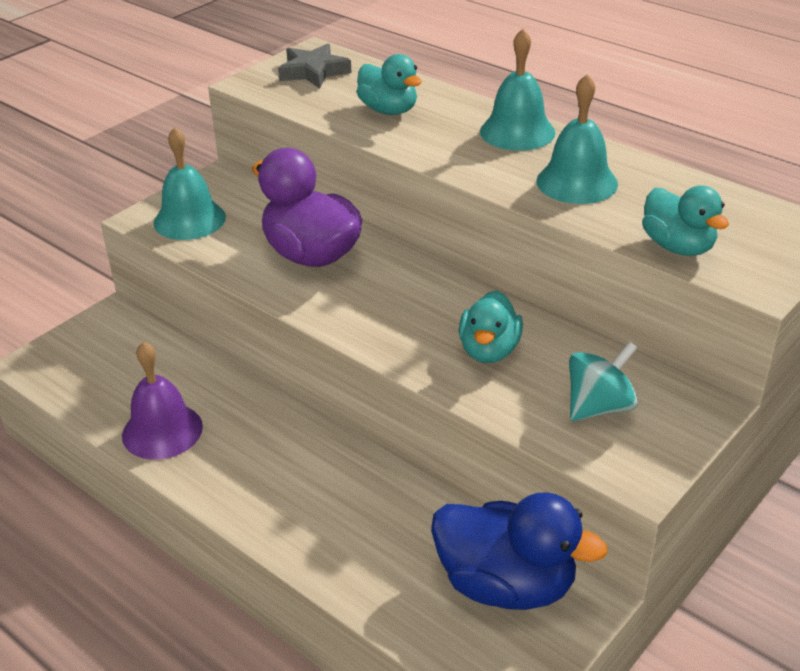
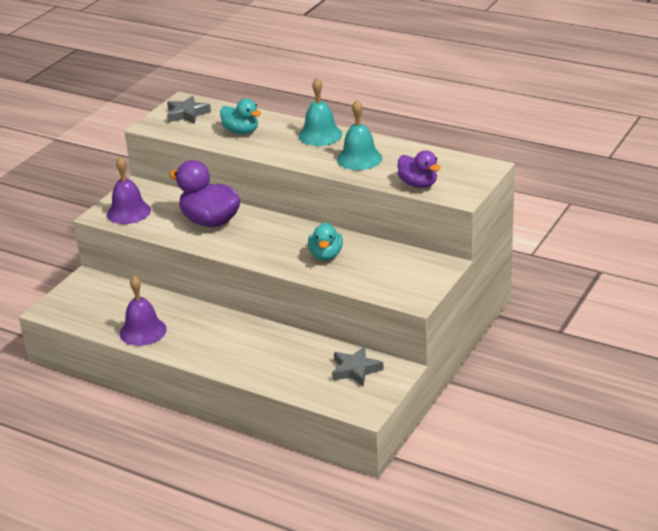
camera: 10 degrees left, 5 degrees down
(189, 220) = (128, 212): turquoise bell -> purple bell
(506, 585) = (355, 370): blue duck -> grey star
(599, 407) = (389, 273): turquoise spinning top -> none
(678, 247) = (418, 184): turquoise duck -> purple duck

